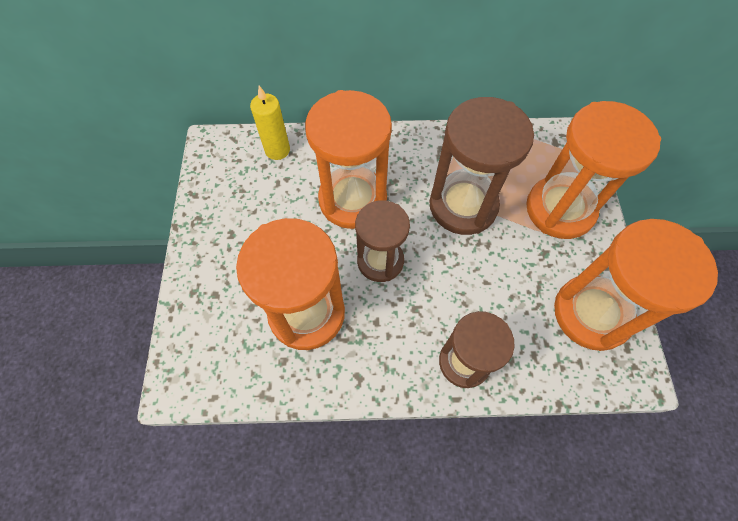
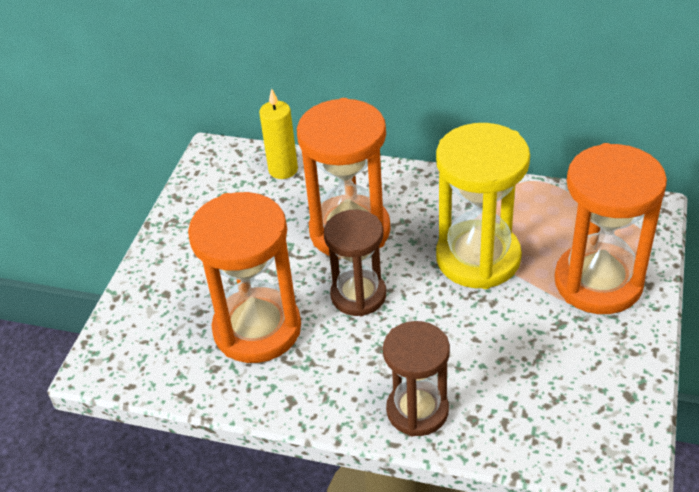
camera: 20 degrees right, 20 degrees down
(463, 205) = (478, 258): brown hourglass -> yellow hourglass
(591, 313) = (594, 395): orange hourglass -> none

